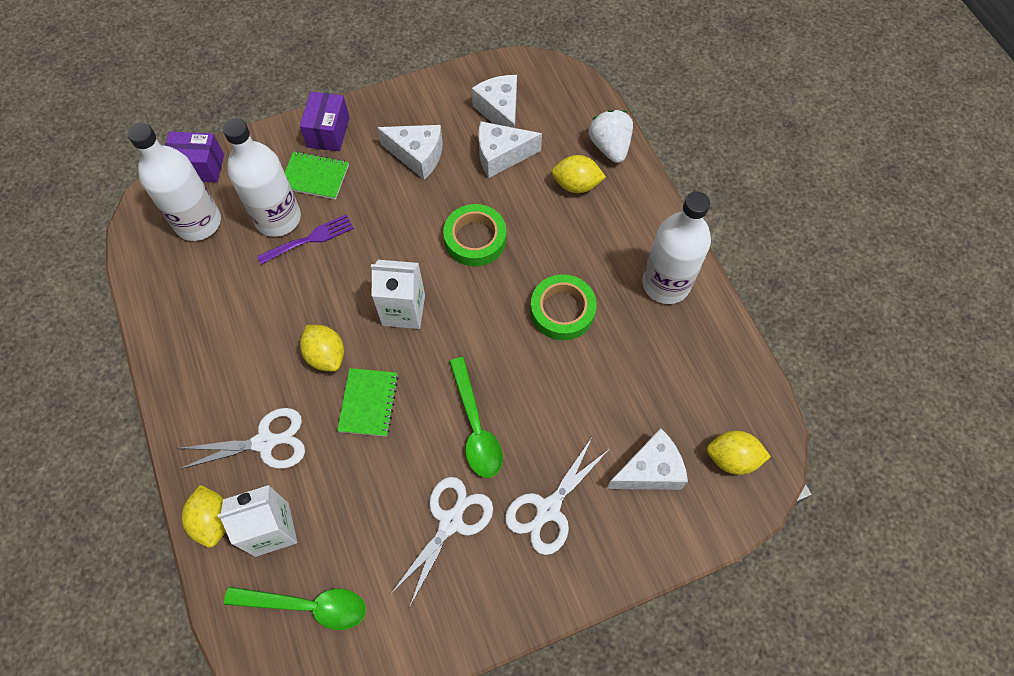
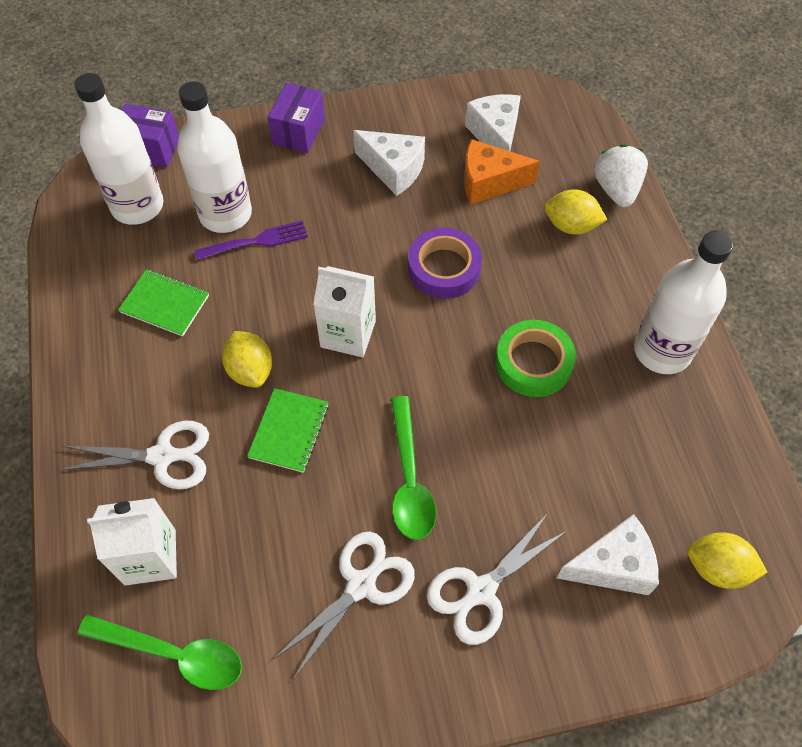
camera: 10 degrees right, 5 degrees down
(213, 520) = (86, 535): yellow lemon -> none
(315, 176) = (275, 176): green notebook -> green notebook (165, 304)
(475, 239) = (444, 268): green tape -> purple tape
(501, 156) = (489, 182): white cheese -> orange cheese

